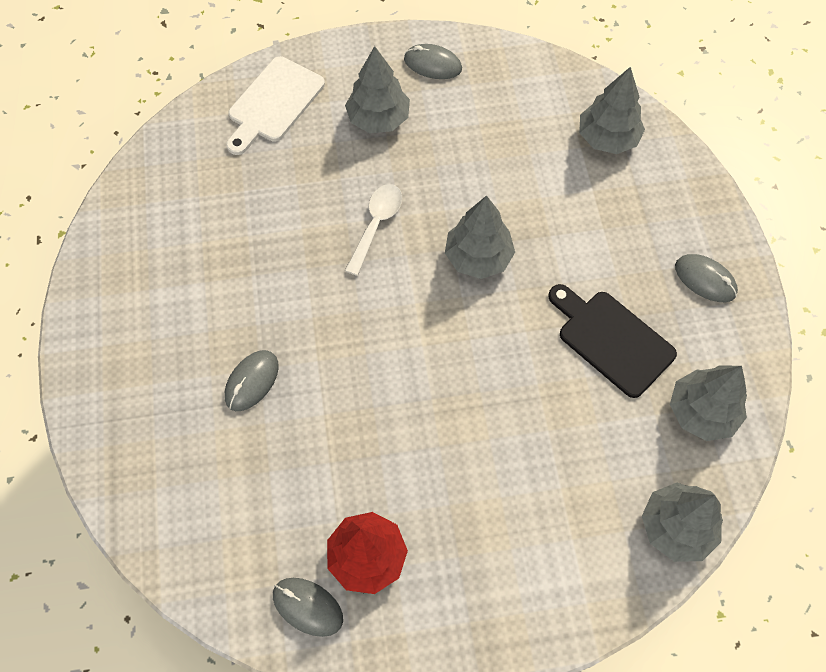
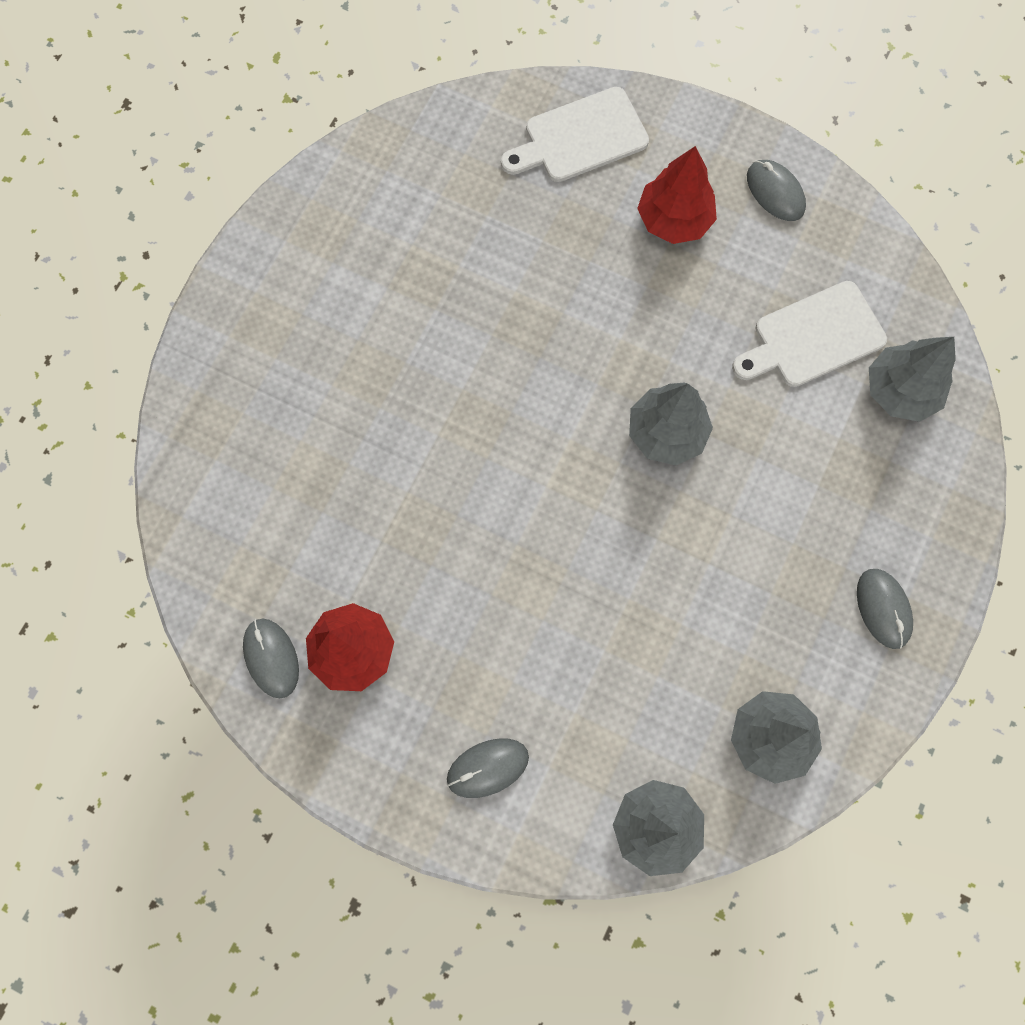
camera: 35 degrees right, 10 degrees up
(252, 381) = (364, 415): grey mouse -> grey mouse (487, 768)
(376, 225) = (590, 333): white spoon -> none
(378, 119) = (674, 219): grey tree -> red tree
(527, 138) = (813, 337): none -> white cutting board
(611, 339) = (736, 605): black cutting board -> none

